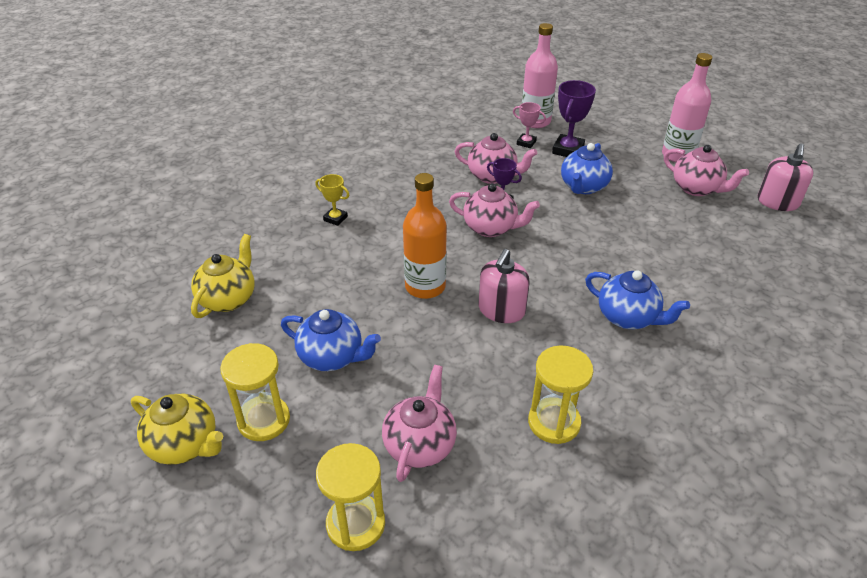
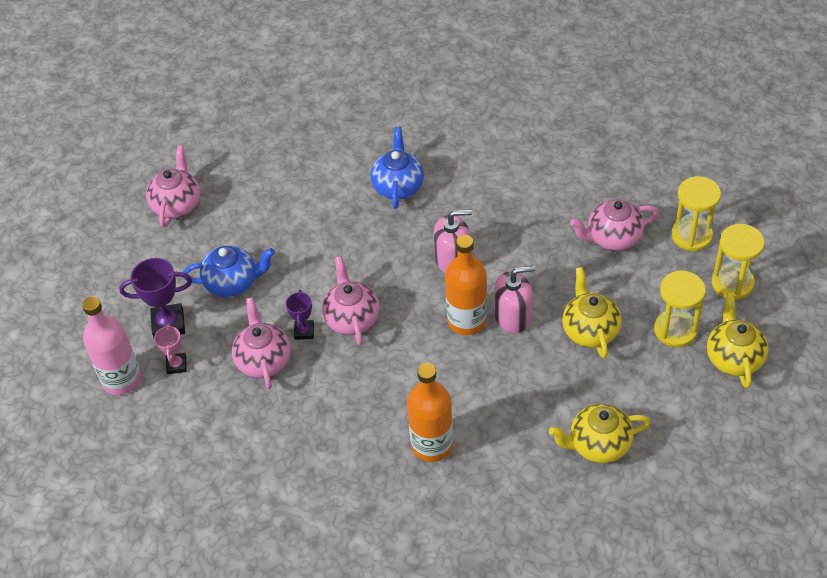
camera: 120 degrees left, 10 degrees up
(332, 357) = (590, 330): blue teapot -> yellow teapot
(335, 218) = (432, 445): yellow trophy -> orange bottle
(554, 422) = (533, 184): yellow hourglass -> yellow hourglass (732, 283)
(678, 155) = (120, 237): pink bottle -> none
(777, 202) = (163, 148): pink soap dispenser -> pink soap dispenser (513, 316)

